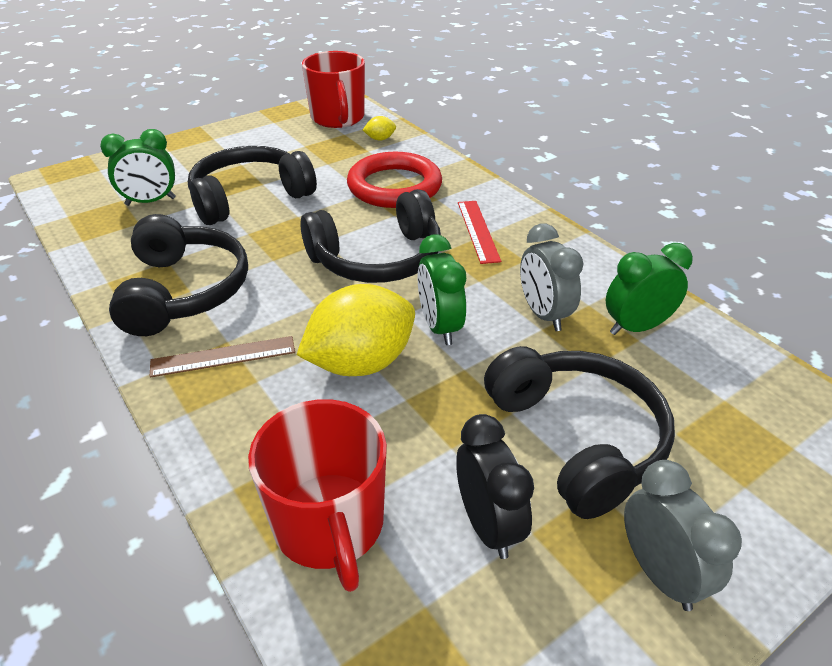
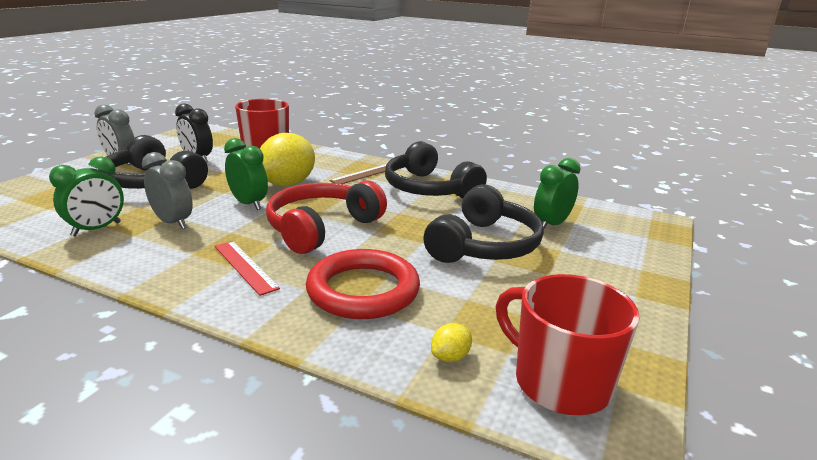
camera: 150 degrees right, 15 degrees down
(378, 258) = (322, 228): black headphones -> red headphones

